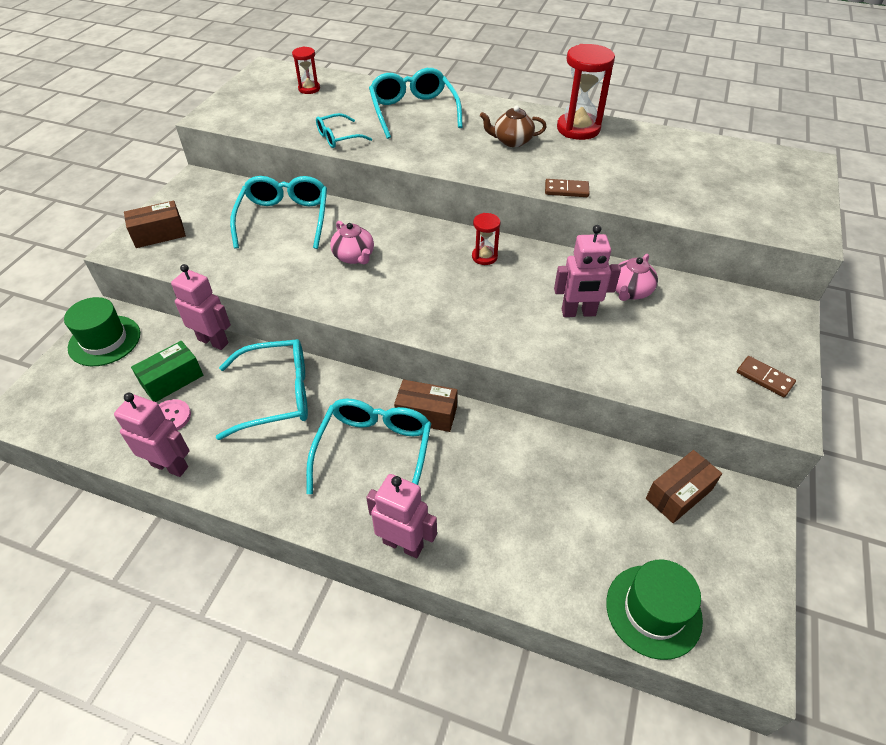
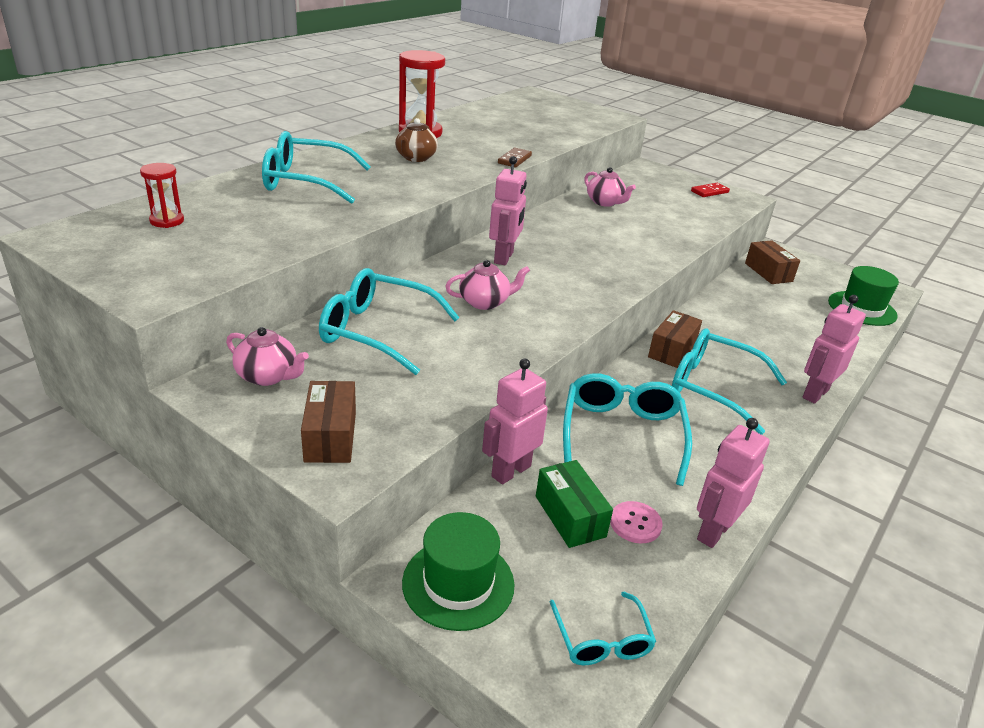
camera: 75 degrees left, 15 degrees down
(214, 195) = (268, 376): none -> pink teapot
(338, 137) = (318, 226): turquoise glasses -> turquoise glasses (602, 640)
(484, 257) = (527, 241): red hourglass -> none
(578, 313) = (622, 225): pink robot -> pink robot (504, 258)
(764, 378) = (709, 192): brown domino -> red domino

